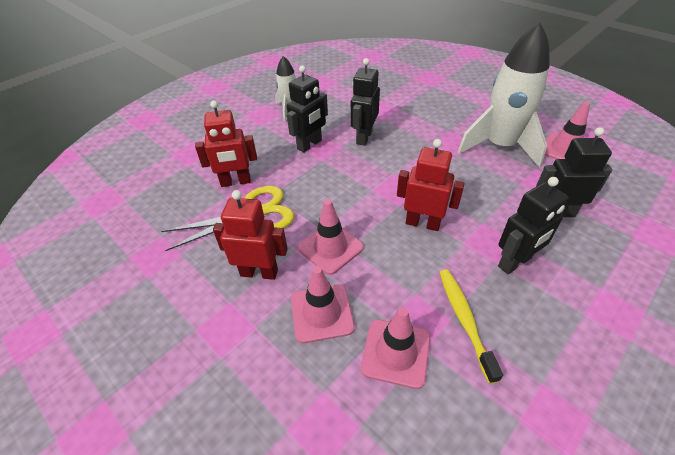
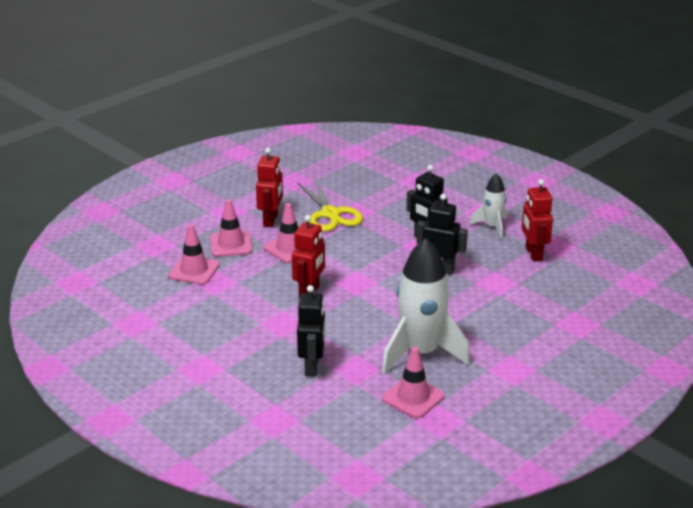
camera: 90 degrees right, 15 degrees down
(236, 182) = (373, 204): red robot -> red robot (533, 254)
(464, 320) = (211, 300): yellow toothbrush -> none
(515, 262) = (258, 331): black robot -> none

